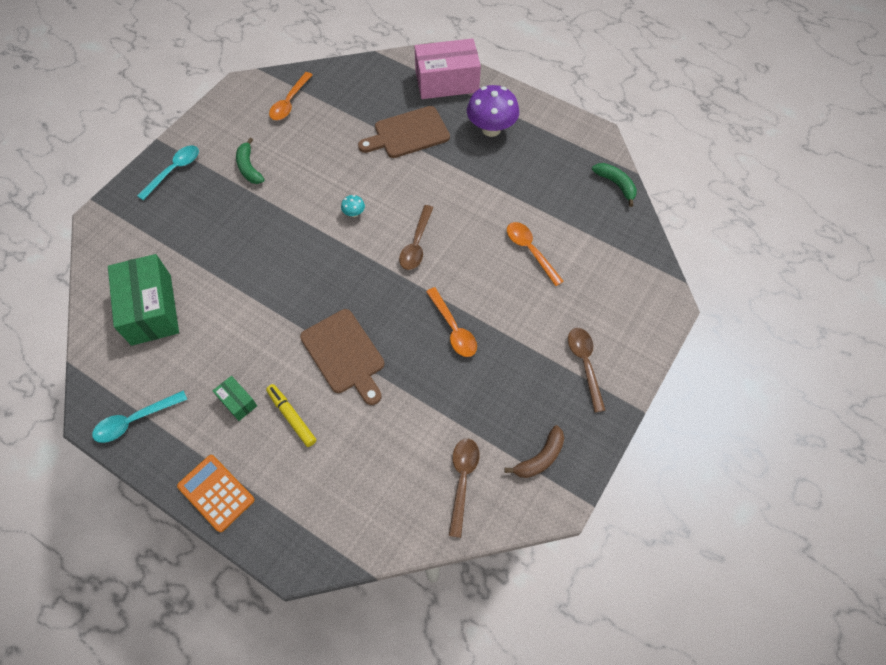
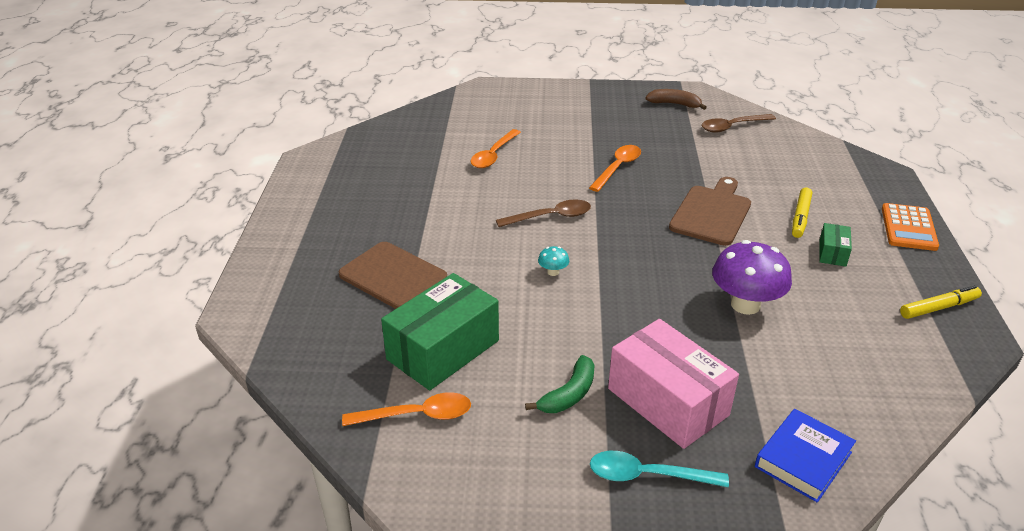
camera: 120 degrees left, 25 degrees down
(120, 240) = (803, 459): none -> blue book
(135, 420) = (938, 307): turquoise spoon -> yellow marker
(151, 309) = (838, 367): green box -> green box (443, 350)
(447, 82) = (281, 280): pink box -> pink box (668, 402)
(491, 129) = (345, 222): purple mushroom -> purple mushroom (745, 305)
(584, 364) = (579, 106): brown spoon -> none
(616, 185) = (372, 133): green banana -> none

